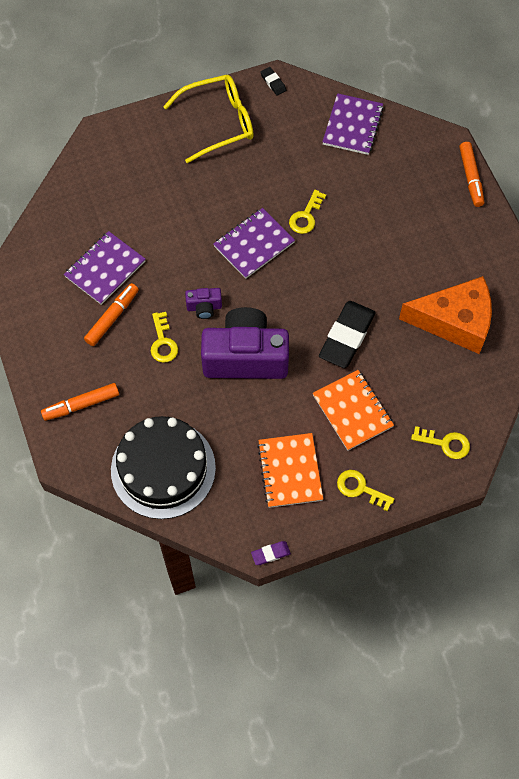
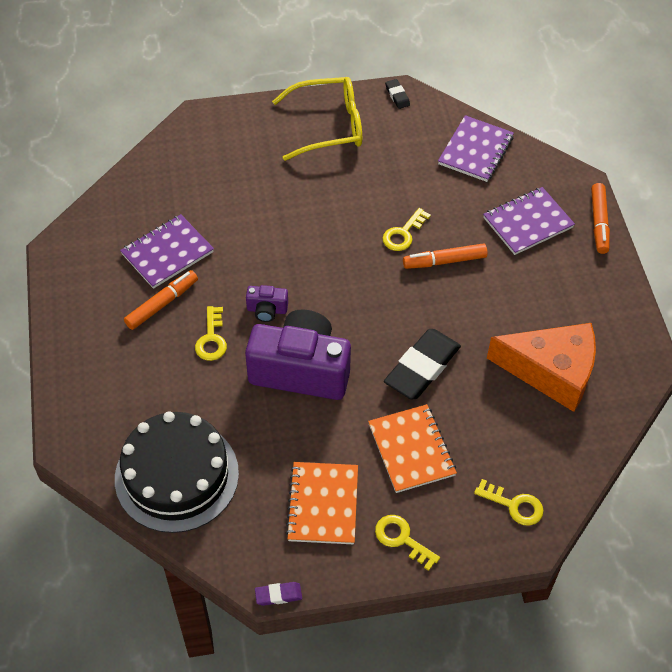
camera: 10 degrees right, 10 degrees down
(81, 404) = (102, 390): orange marker -> orange marker (444, 261)
(253, 244) = (338, 253): purple notebook -> purple notebook (527, 222)

